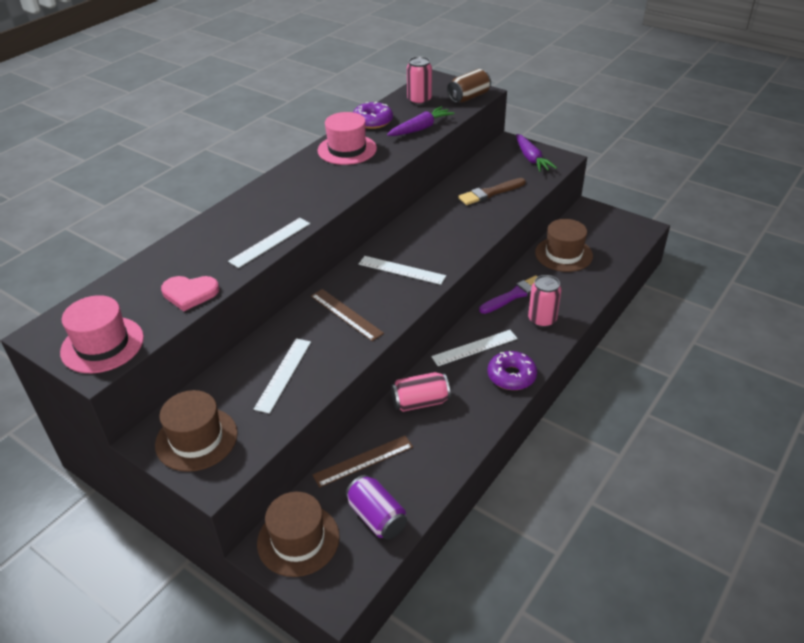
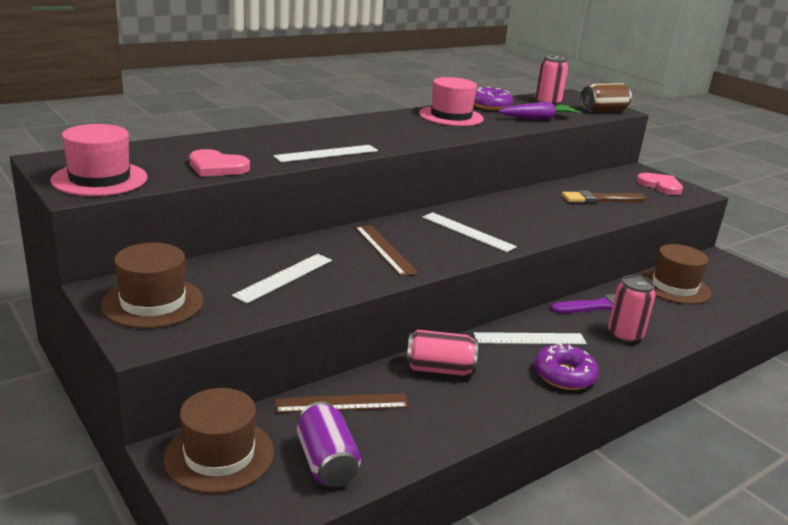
camera: 15 degrees right, 15 degrees down
(531, 159) = (660, 186): purple carrot -> pink heart

